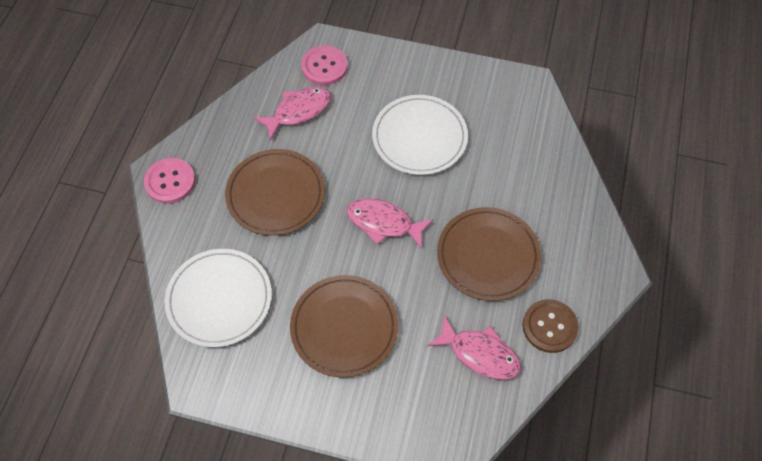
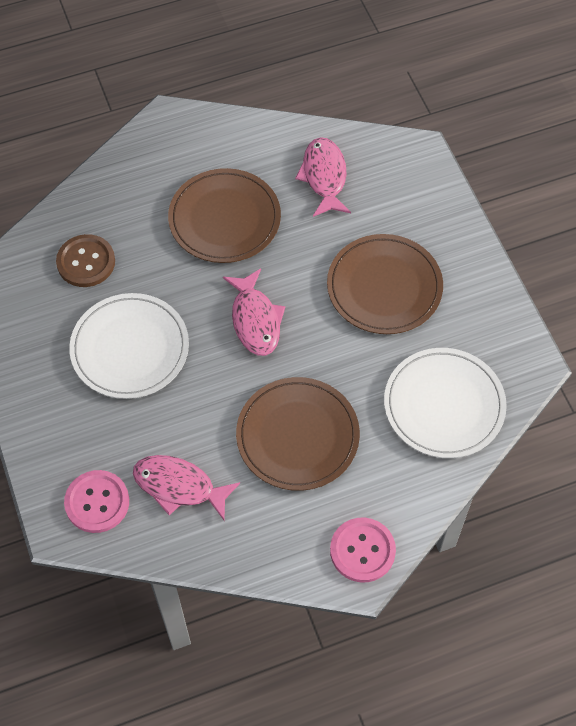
camera: 125 degrees left, 0 degrees up
(549, 326) = (259, 142): brown button -> brown button (86, 262)

